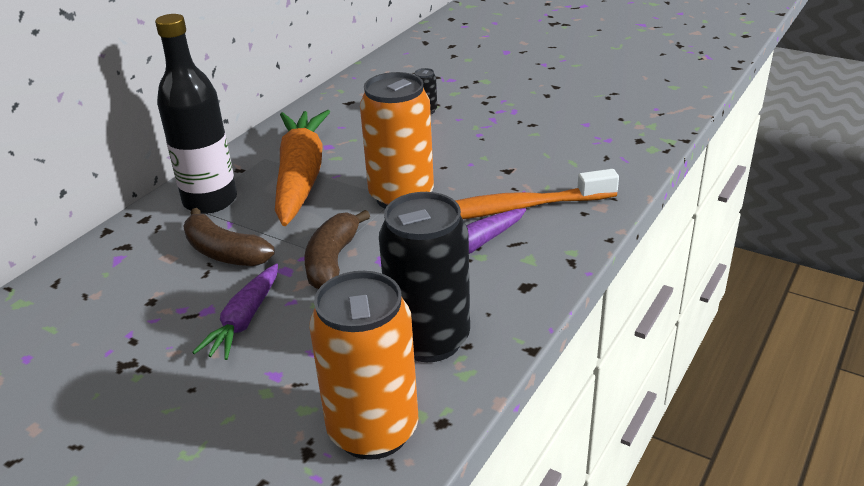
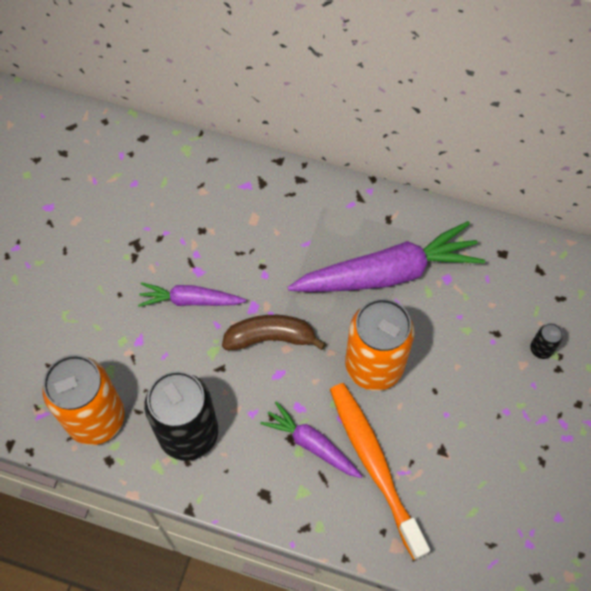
camera: 75 degrees right, 30 degrees up
(210, 201) = (335, 216): black bottle -> none
(224, 252) = (267, 255): brown banana -> none
(301, 177) = (387, 273): orange carrot -> purple carrot

